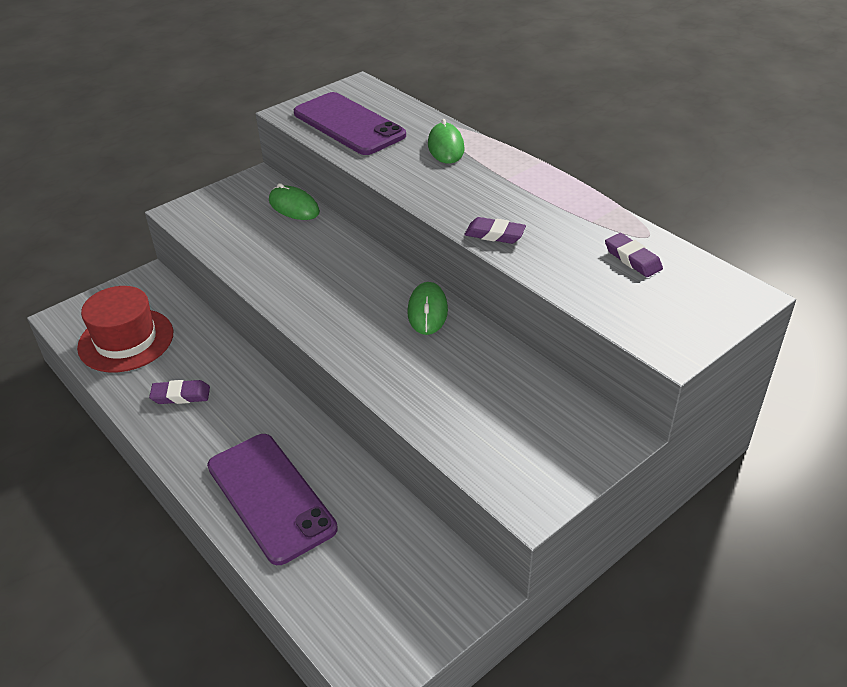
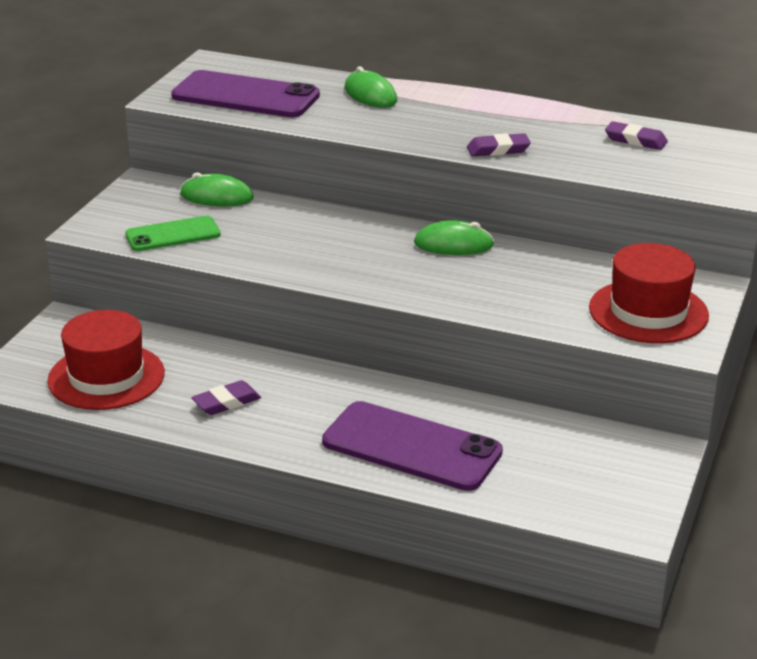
camera: 30 degrees left, 10 degrees down
(229, 234) = (173, 235): none -> green phone
(427, 311) = (453, 244): green mouse -> green mouse turned 60 degrees counterclockwise
(529, 448) = (648, 312): none -> red hat

